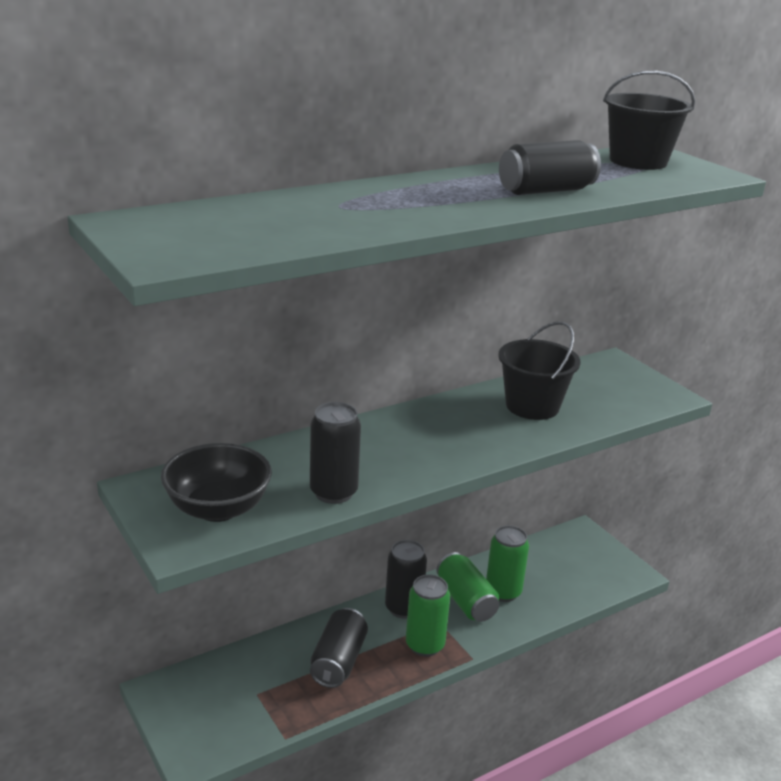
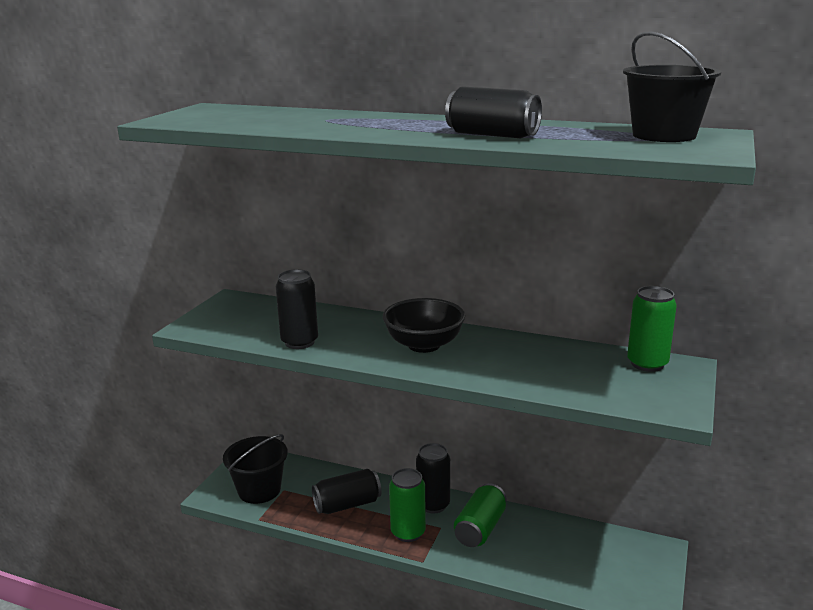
camera: 55 degrees right, 5 degrees down
(218, 509) = (236, 322): black bowl -> black bowl (424, 345)
(503, 592) = (516, 541): green can -> green can (647, 364)
(532, 406) = (533, 360): black bucket -> black bucket (259, 490)

